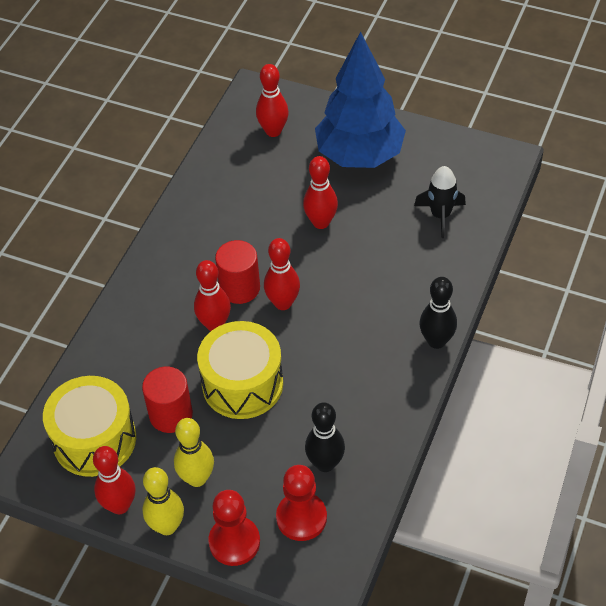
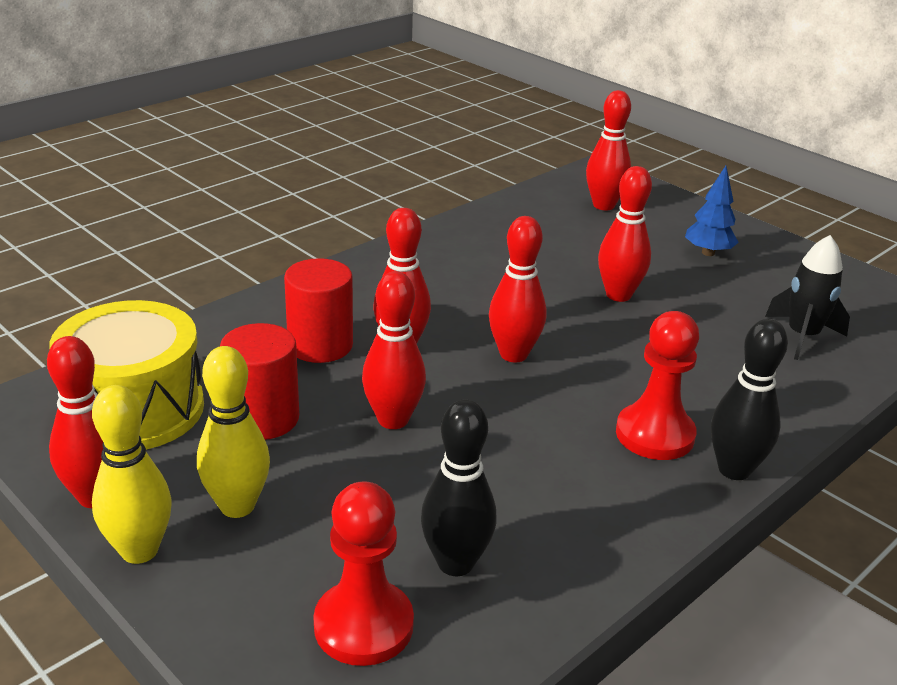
camera: 20 degrees right, 20 degrees down
(234, 542) = (225, 616): red pawn -> red pawn (654, 434)
(239, 288) = (462, 322): red cylinder -> red cylinder (320, 345)
(242, 384) = (393, 420): yellow drum -> red bowling pin
(359, 156) = (708, 253): blue tree -> blue tree, size x0.41

